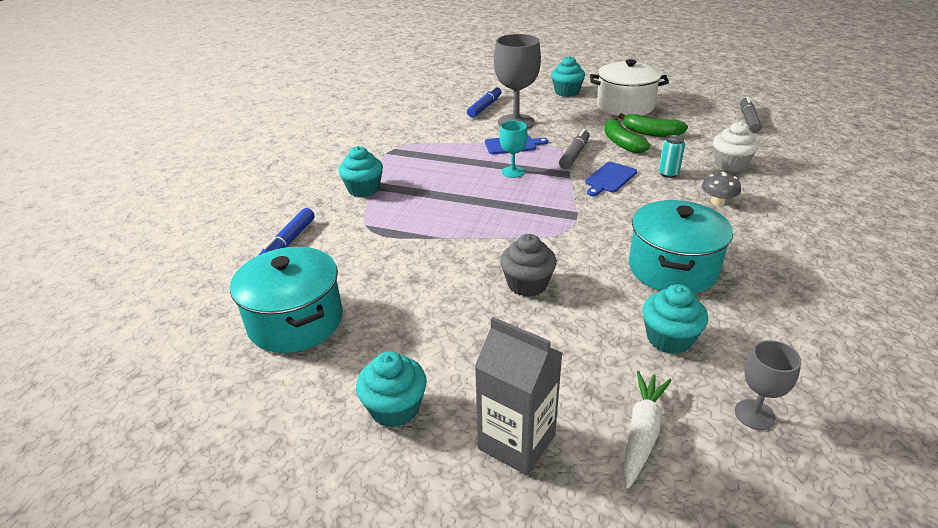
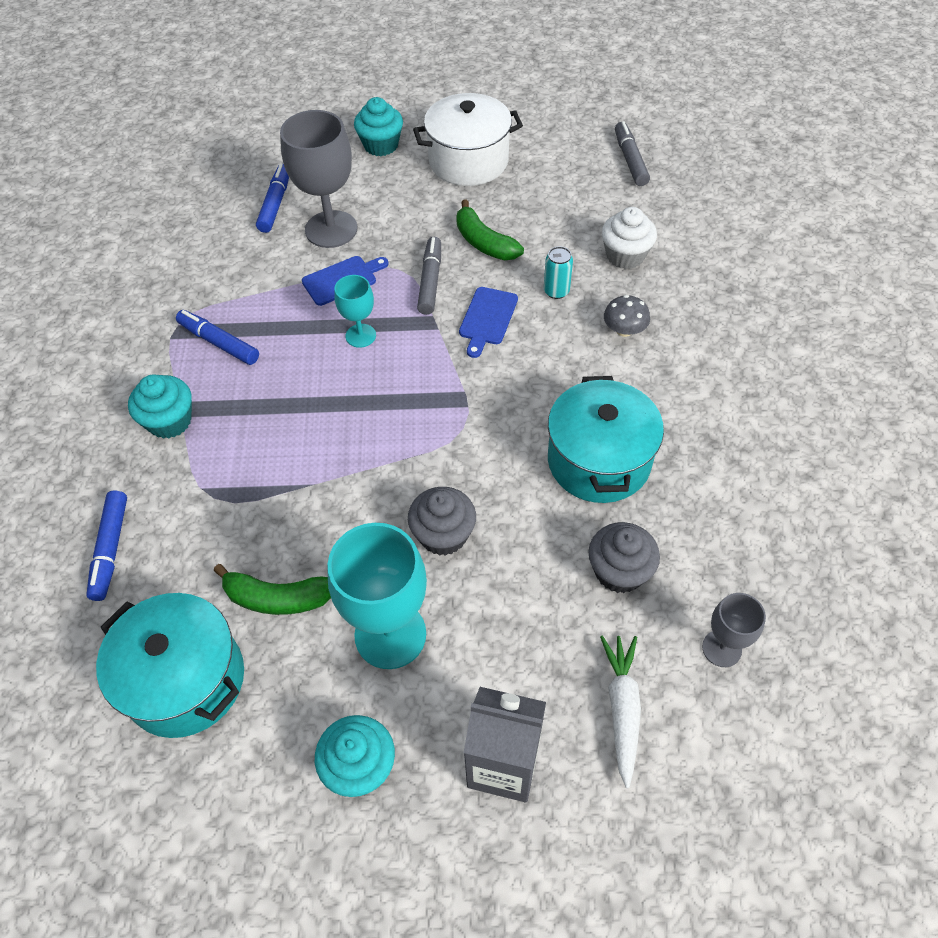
camera: 20 degrees left, 20 degrees up
(415, 160) = (219, 343): none -> blue marker
(459, 332) = (390, 634): none -> turquoise goblet
(651, 133) = (516, 213): green banana -> green banana (277, 598)
(669, 338) = (619, 571): turquoise cupcake -> grey cupcake

